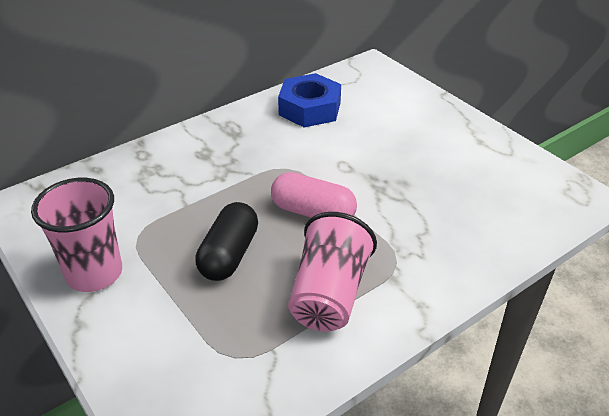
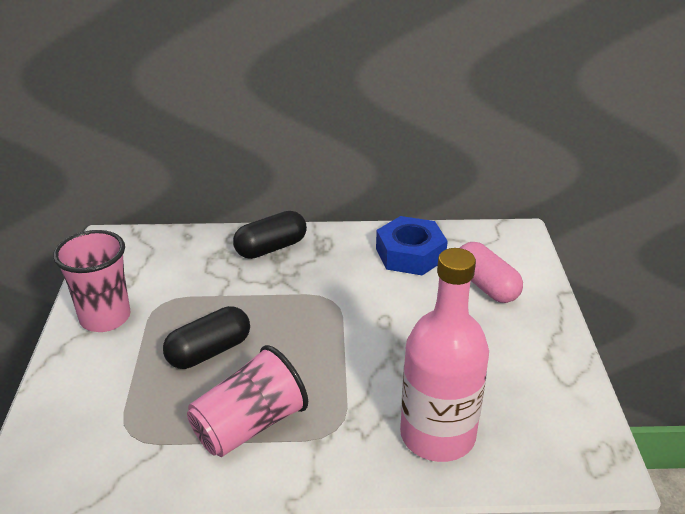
camera: 35 degrees right, 5 degrees down
(189, 148) = (271, 248): none -> black capsule
(313, 212) = (312, 349): pink capsule -> pink capsule (486, 285)
(469, 228) = (437, 435): none -> pink bottle

